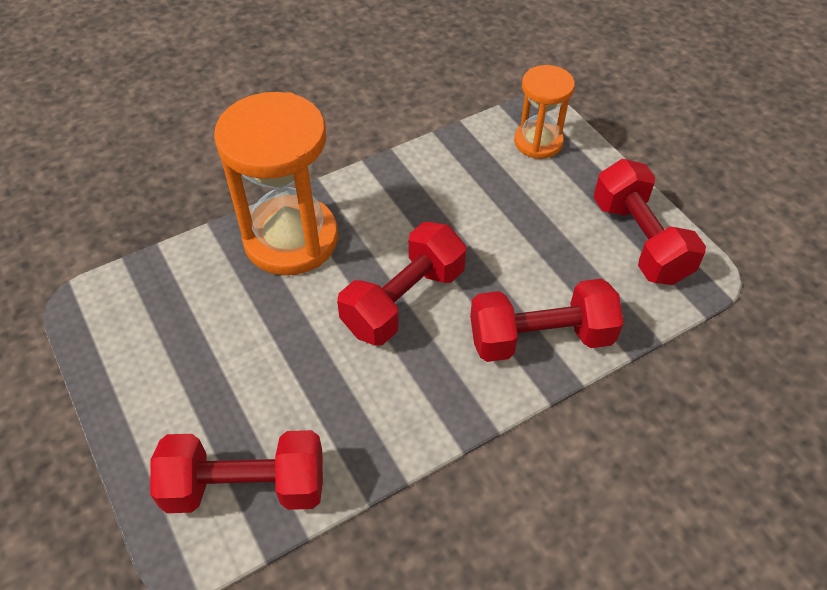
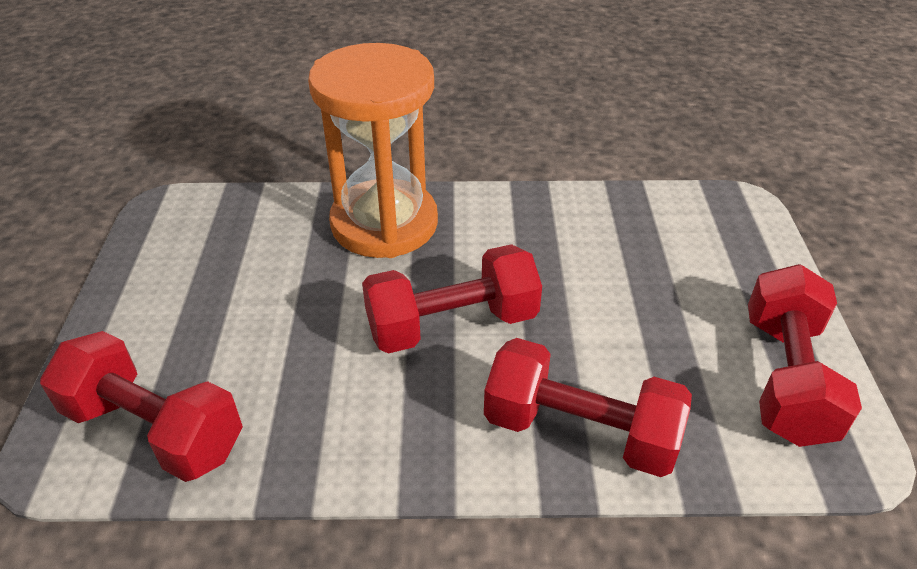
camera: 30 degrees right, 10 degrees down
(538, 142) = (720, 229): orange hourglass -> none

